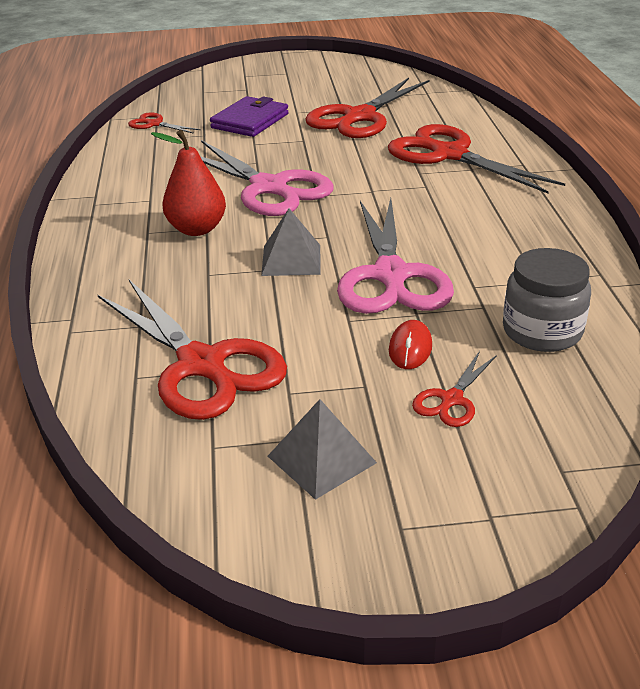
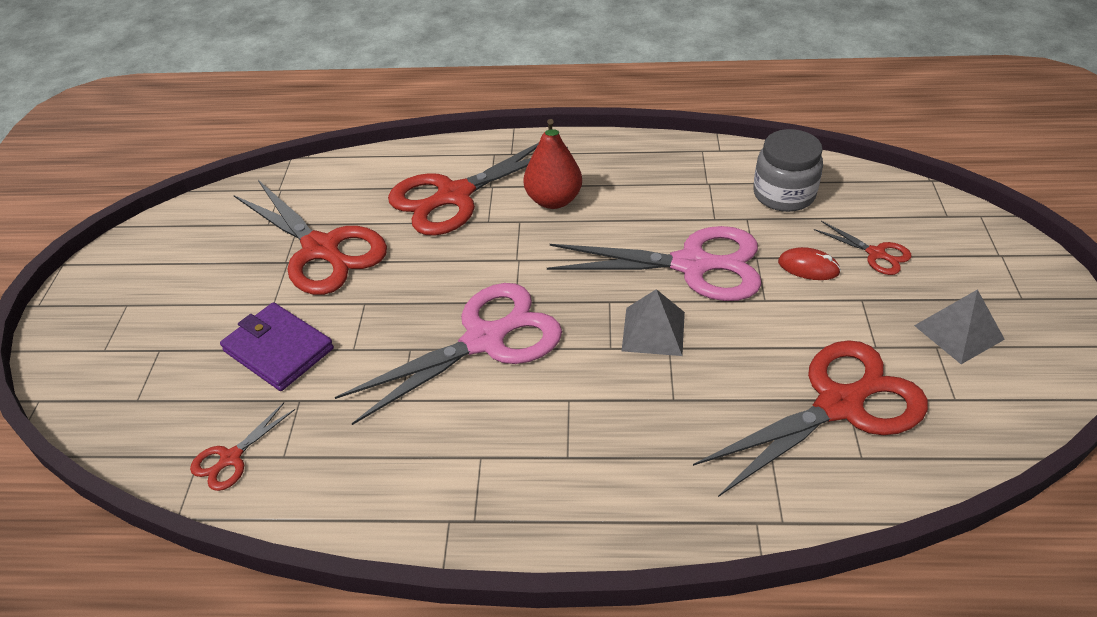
camera: 80 degrees left, 10 degrees up
(197, 229) = (571, 408): red pear -> red pear (553, 200)

